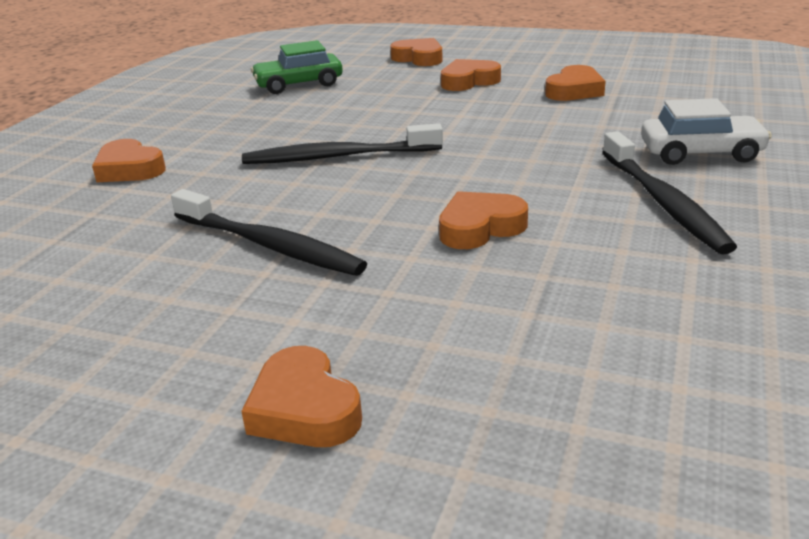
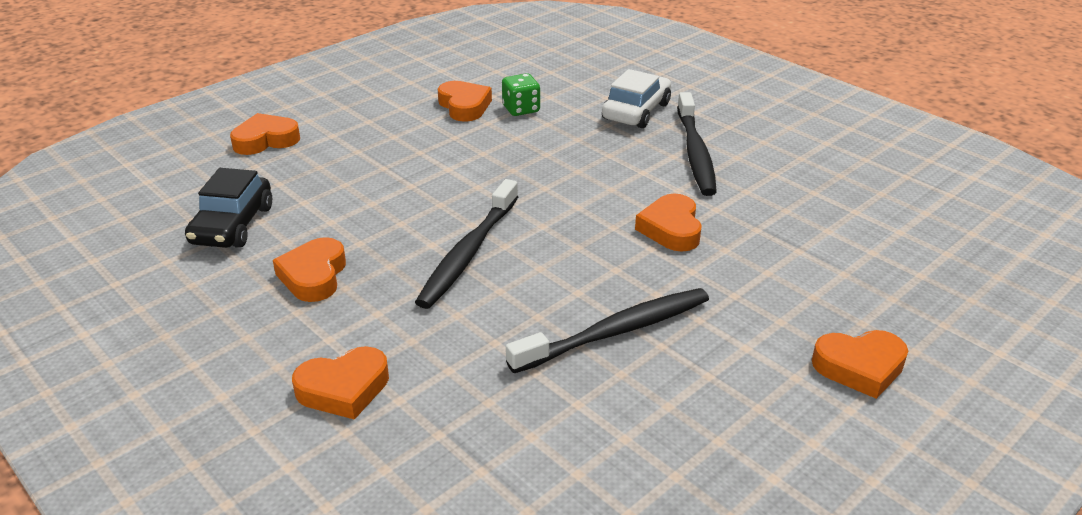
camera: 65 degrees left, 5 degrees up
(299, 84) = (232, 225): green car -> black car
(469, 81) = (372, 138): orange heart -> orange heart (314, 276)
(608, 109) = (521, 109): none -> green dice
(663, 202) = (695, 152): black toothbrush -> black toothbrush turned 75 degrees clockwise

